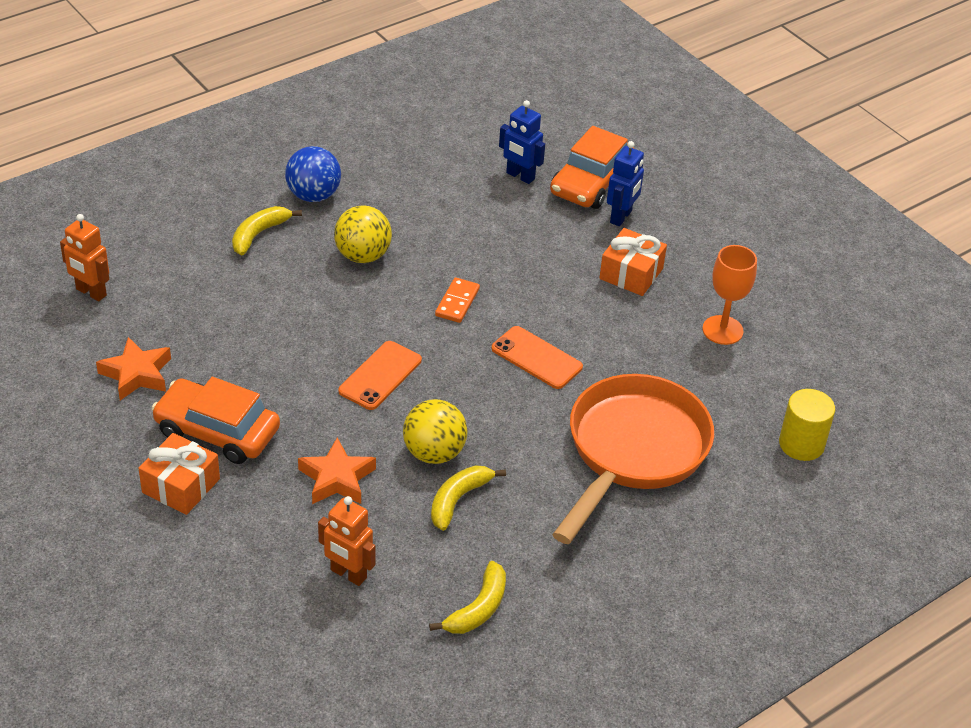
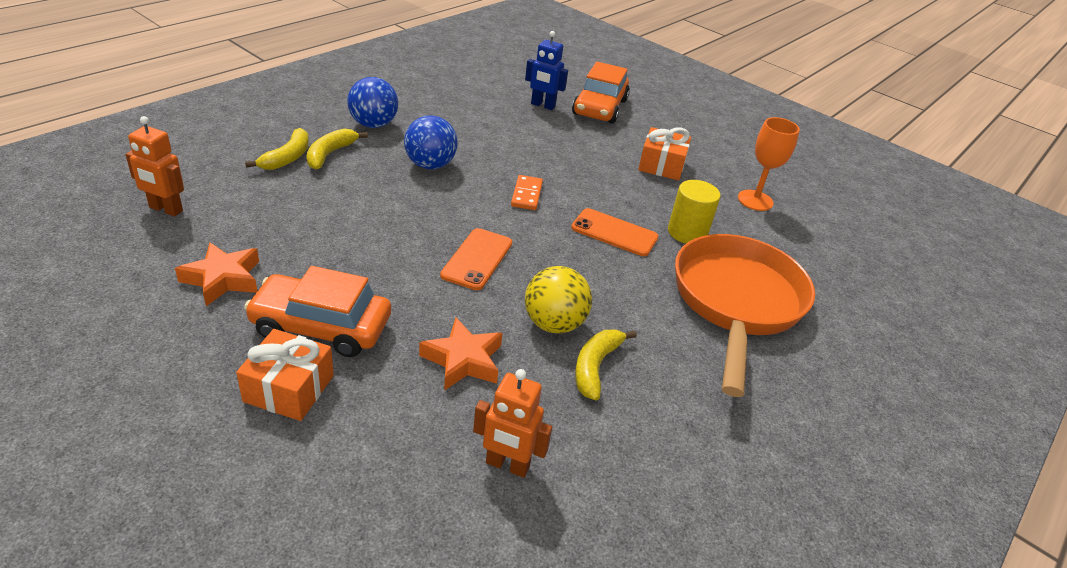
camera: 15 degrees left, 5 degrees down
(363, 255) = (430, 165): yellow ball -> blue ball
(478, 608) = (664, 483): yellow banana -> yellow banana (287, 158)
(621, 217) = (634, 128): blue robot -> none
(801, 444) = (871, 282): yellow cylinder -> yellow cylinder (687, 232)

